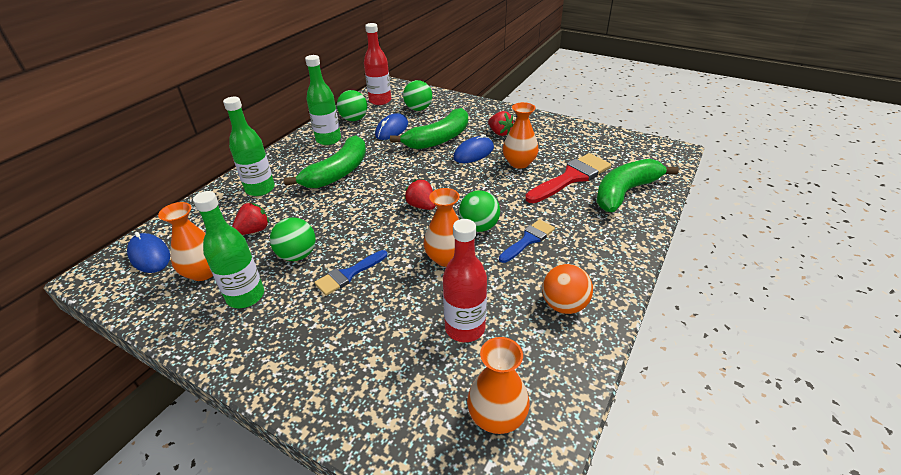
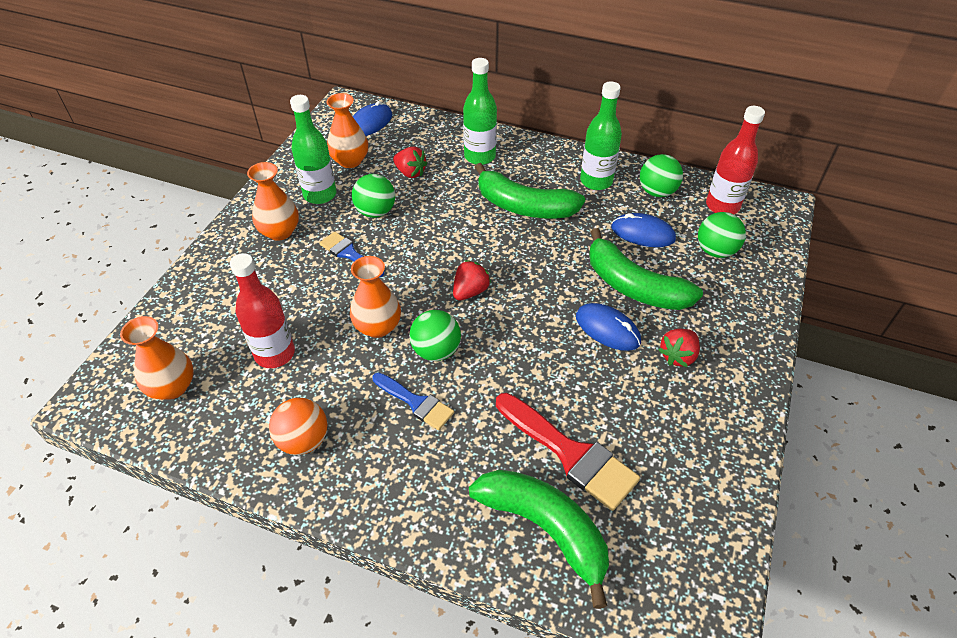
camera: 80 degrees right, 10 degrees up
(519, 163) = (594, 385): orange vase -> orange vase (280, 232)

